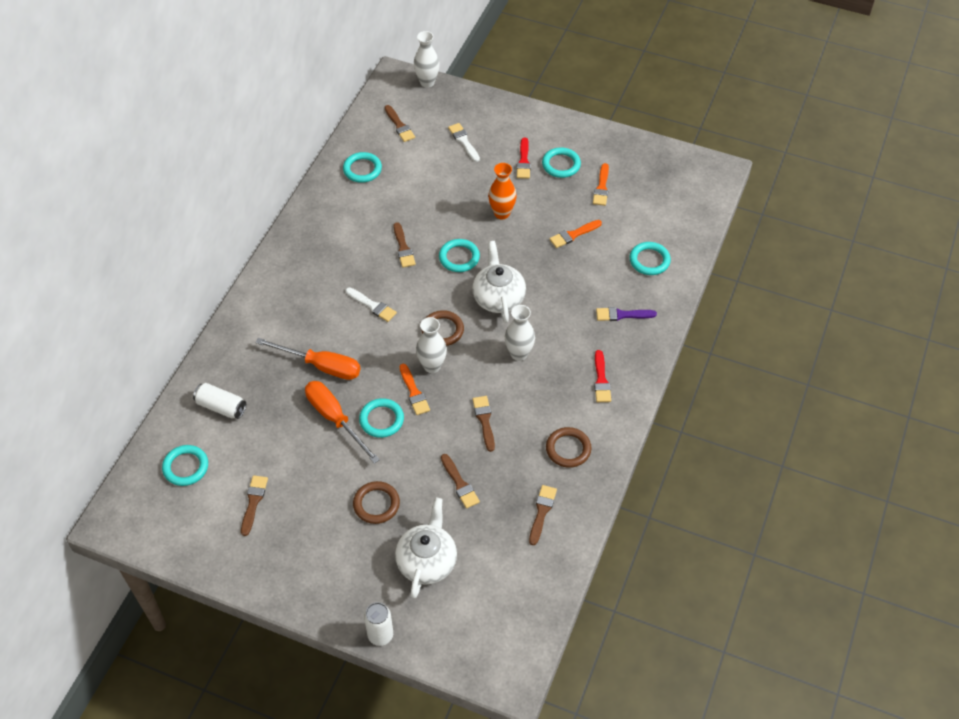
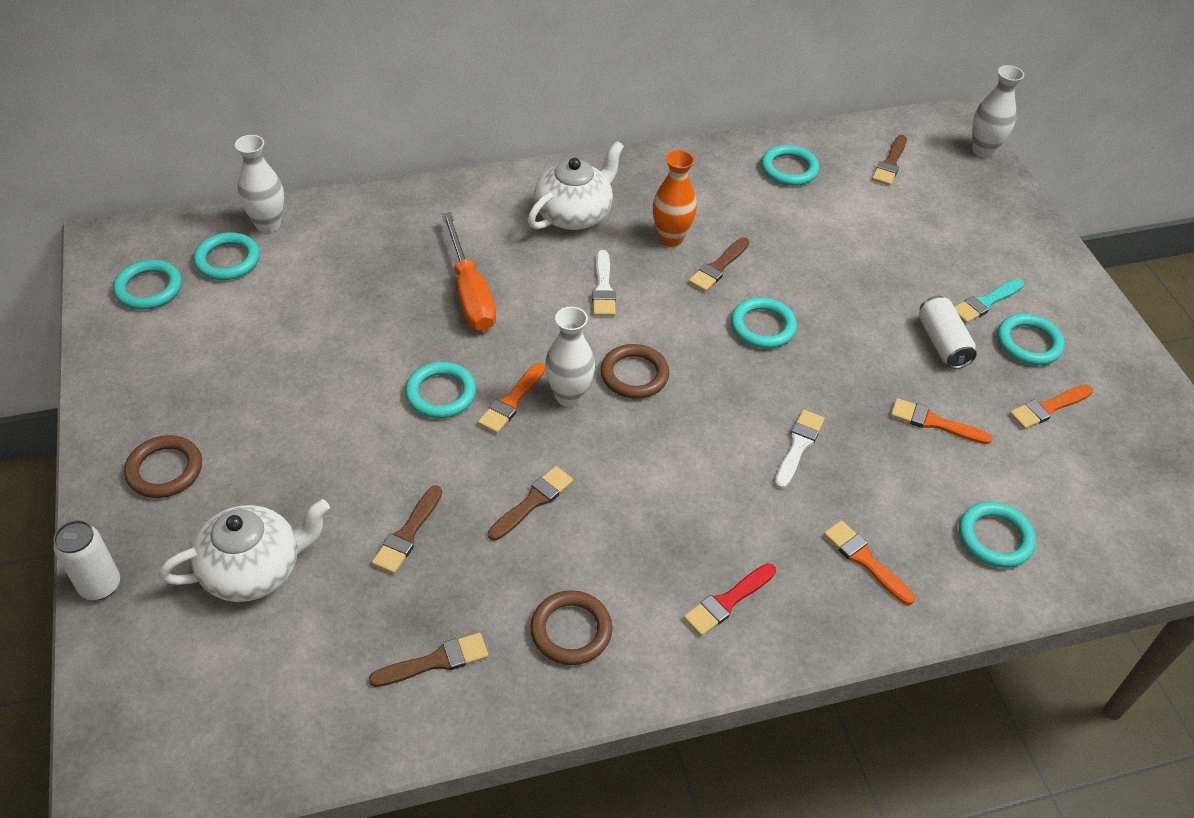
camera: 50 degrees right, 5 degrees down
(173, 518) = (149, 288): none -> turquoise ring
(221, 407) = (335, 242): white can -> white can (942, 343)
(253, 502) = (222, 344): brown brush -> none
(335, 419) = (404, 349): orange screwdriver -> none
(376, 504) = (306, 462): brown ring -> brown ring (165, 470)
(463, 141) = (941, 230): white brush -> white brush (798, 446)
(498, 297) = (744, 401): white teapot -> white teapot (574, 214)
(502, 213) = (878, 328): orange vase -> orange vase (671, 238)
(519, 354) = (677, 477): white vase -> white vase (268, 224)
(523, 161) = (985, 303): red brush -> turquoise brush
(622, 315) = (865, 560): purple brush -> orange brush

